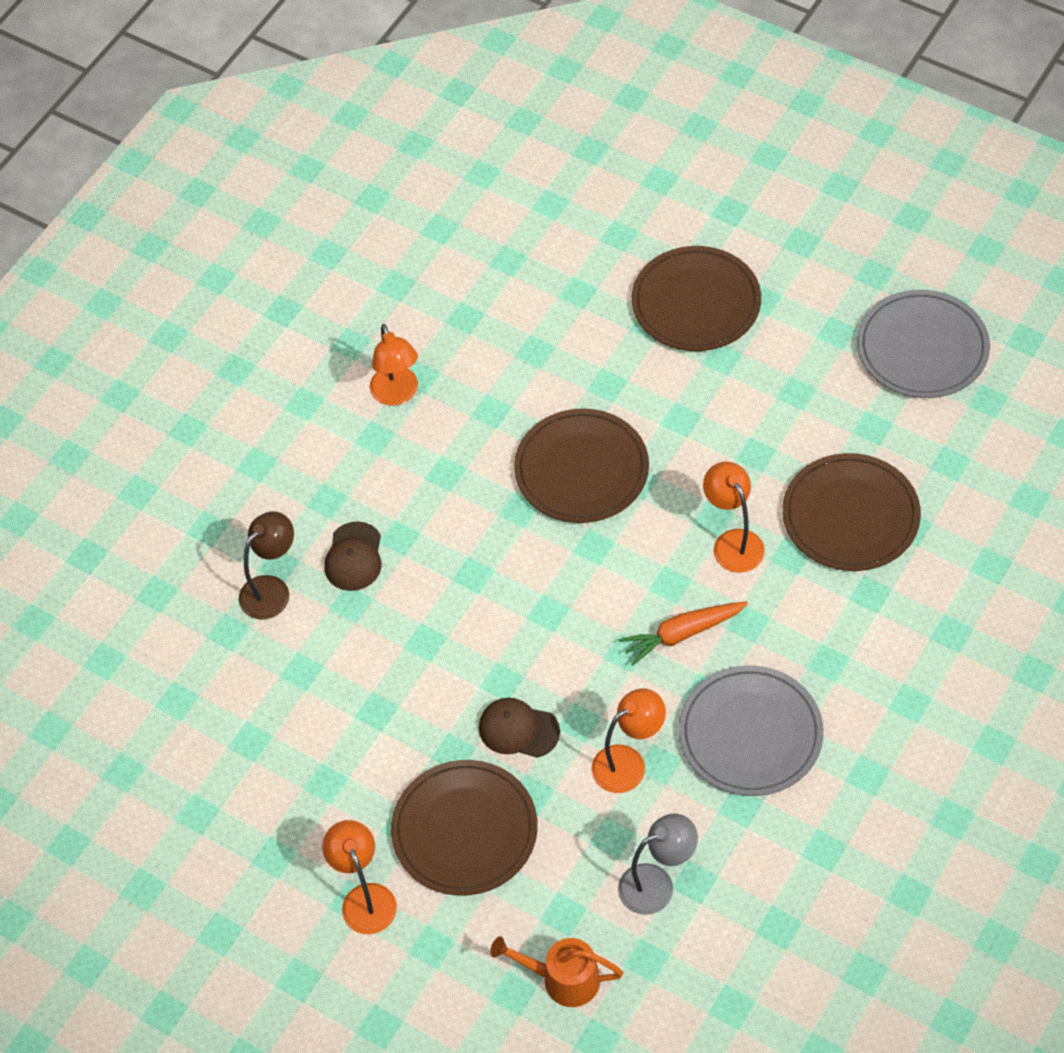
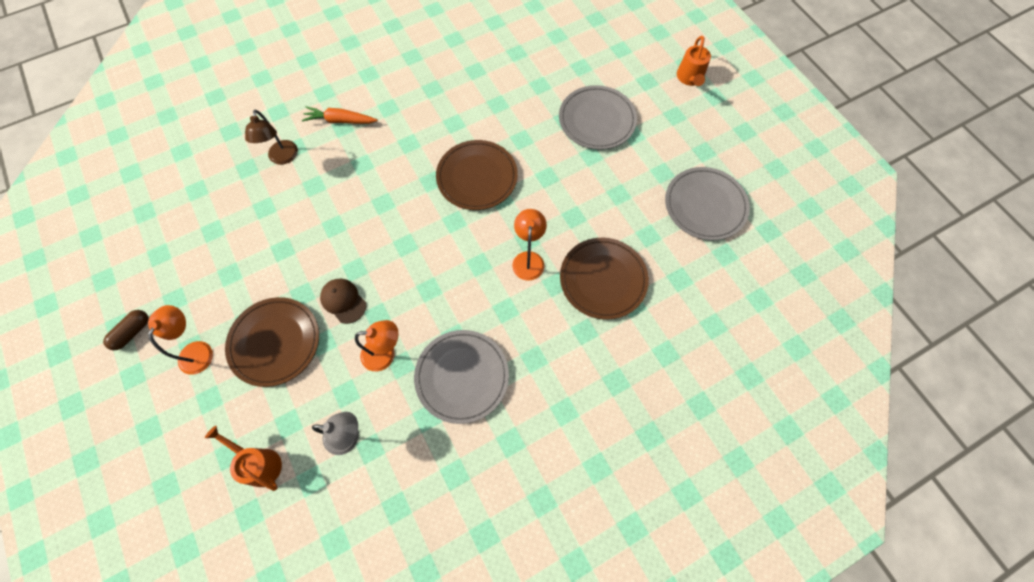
camera: 25 degrees right, 10 degrees up
(250, 929) = (132, 332): none -> brown capsule
(272, 589) = (283, 158): brown lamp -> brown lamp turned 105 degrees clockwise
(354, 557) = (333, 162): brown cap -> none
(397, 394) = (415, 92): orange lamp -> none
(682, 634) = (466, 296): orange carrot -> orange carrot (340, 121)
(696, 303) = (597, 120): brown plate -> grey plate
(788, 176) = (690, 78): none -> orange watering can

